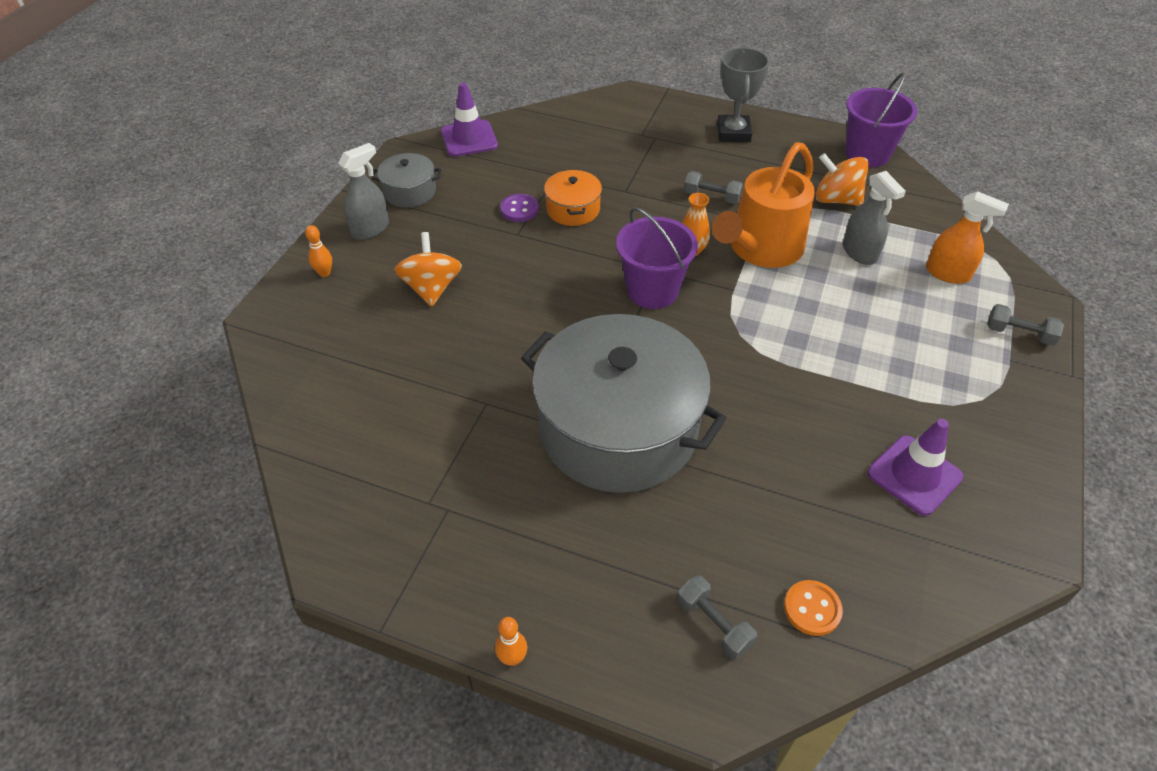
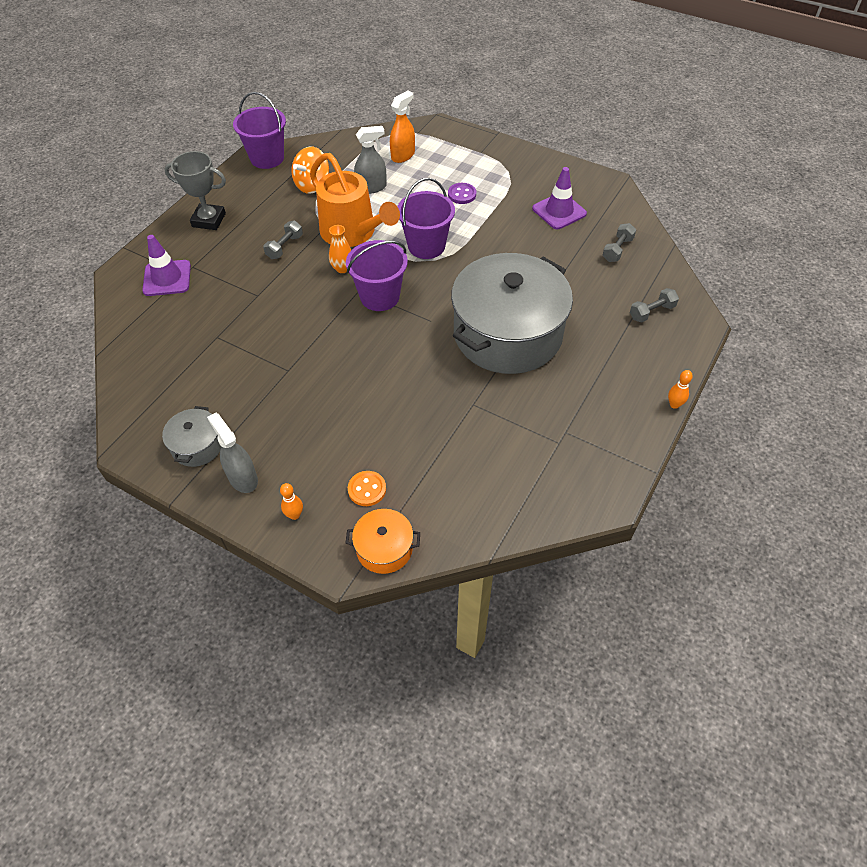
camera: 80 degrees left, 5 degrees up
(431, 288) = (338, 433): orange spinning top -> none
(469, 139) = (132, 395): purple traffic cone -> purple traffic cone (167, 278)
(519, 209) = (255, 366): purple button -> purple button (462, 194)
(573, 209) = (269, 330): orange pot -> orange pot (384, 548)
(764, 322) = (426, 246): none -> purple bucket
(812, 609) = (643, 271): orange button -> orange button (367, 489)
(1019, 334) = (461, 143): grey dumbbell -> grey dumbbell (617, 250)

